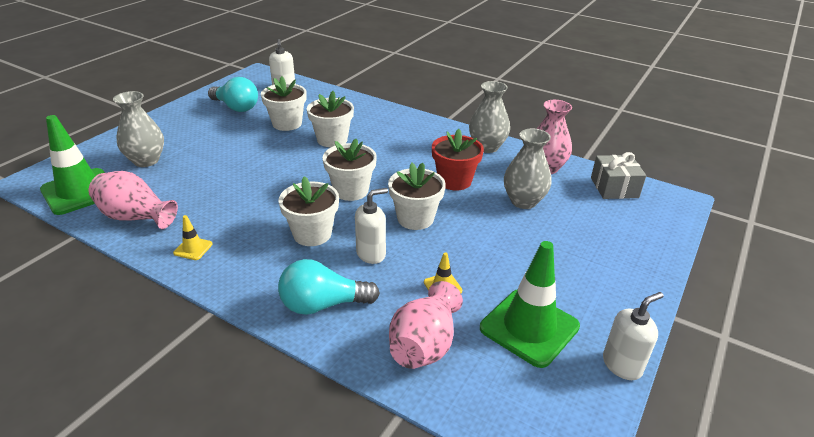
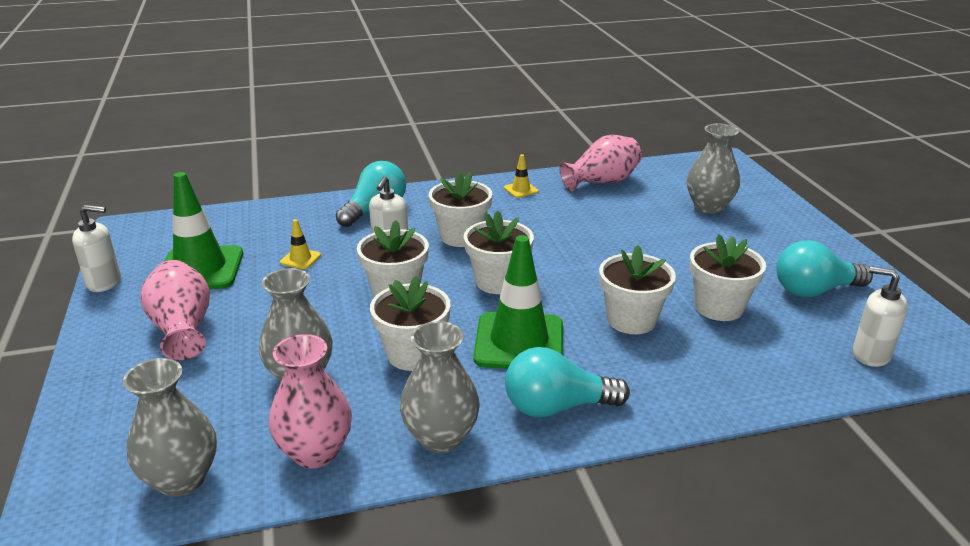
camera: 135 degrees right, 5 degrees down
(79, 192) = (678, 172): green traffic cone -> green traffic cone (519, 342)
(424, 345) = (274, 226): pink vase -> pink vase (183, 329)
(426, 132) = (557, 407): none -> turquoise light bulb
(454, 181) = (413, 354): red flower pot -> white flower pot
(614, 188) = (181, 479): grey gift -> grey vase
(622, 365) = (104, 282): white soap dispenser -> white soap dispenser turned 105 degrees counterclockwise

